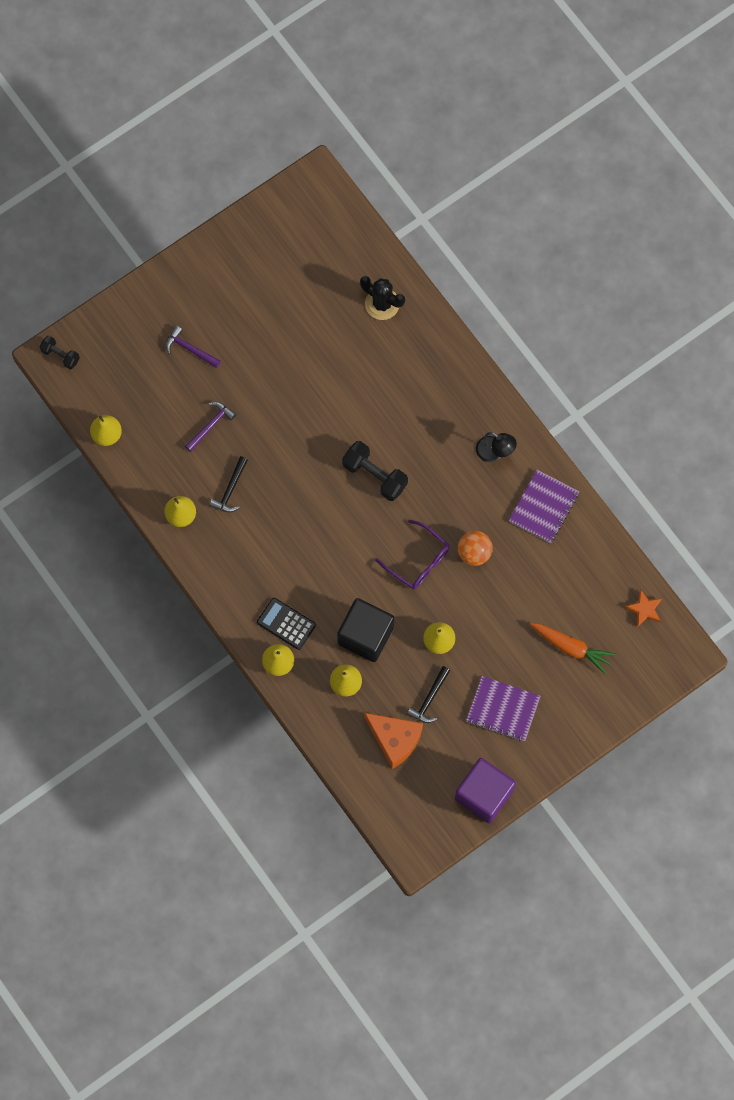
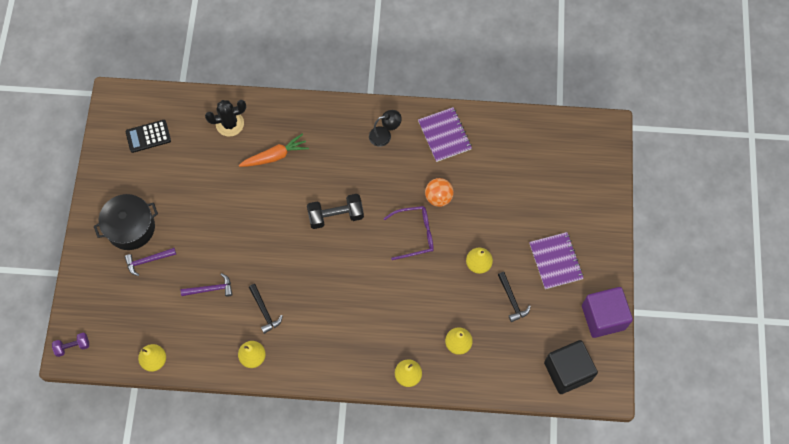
camera: 50 degrees left, 5 degrees down
(60, 355) = (73, 346): black dumbbell -> purple dumbbell
(207, 306) = (131, 227): none -> black pot
(210, 425) = (210, 289): purple hammer -> purple hammer turned 90 degrees clockwise
(286, 624) = (386, 349): black calculator -> black calculator (148, 136)
(365, 635) = (436, 305): black cube -> black cube (567, 371)
(395, 739) = (521, 343): orange cheese -> none
(503, 709) = (555, 261): purple notebook -> purple notebook turned 75 degrees counterclockwise
(571, 647) = (548, 190): orange carrot -> orange carrot (275, 156)
(644, 609) = (559, 130): orange star -> none

